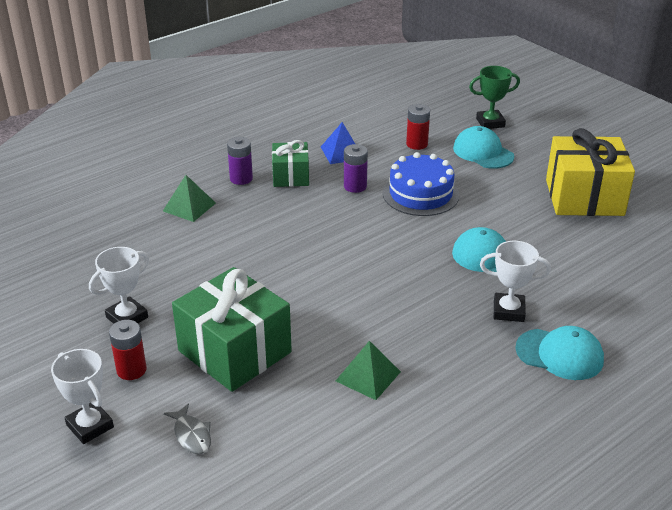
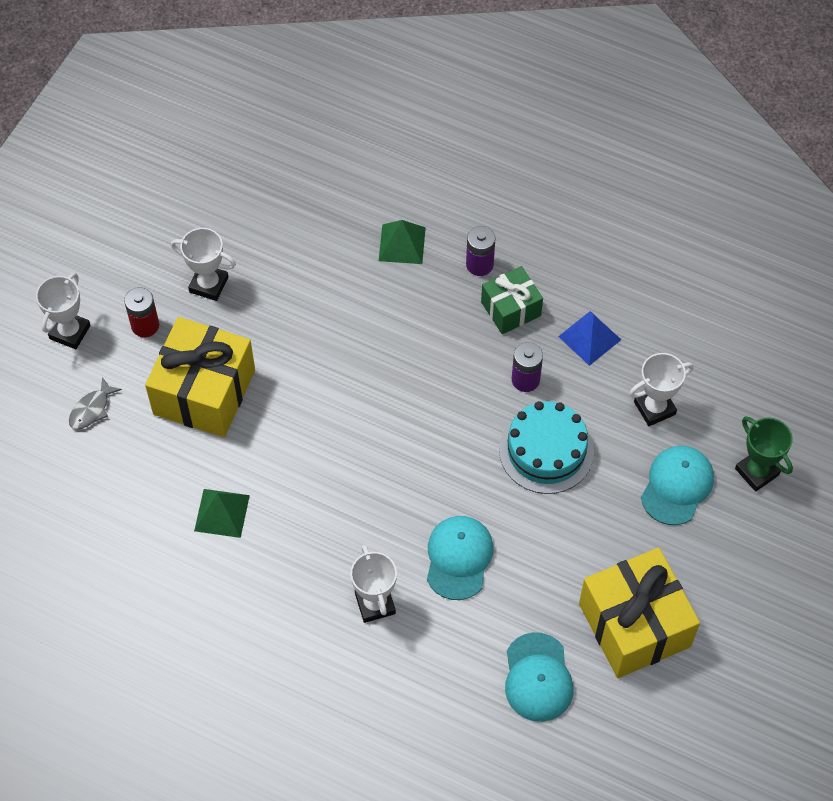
camera: 65 degrees right, 25 degrees up
(235, 351) = (204, 392): green gift -> yellow gift
(417, 144) = (654, 408): red battery -> white trophy
(420, 194) = (546, 450): blue cake -> turquoise cake
(559, 354) = (329, 668): turquoise cap -> turquoise cap (538, 677)

